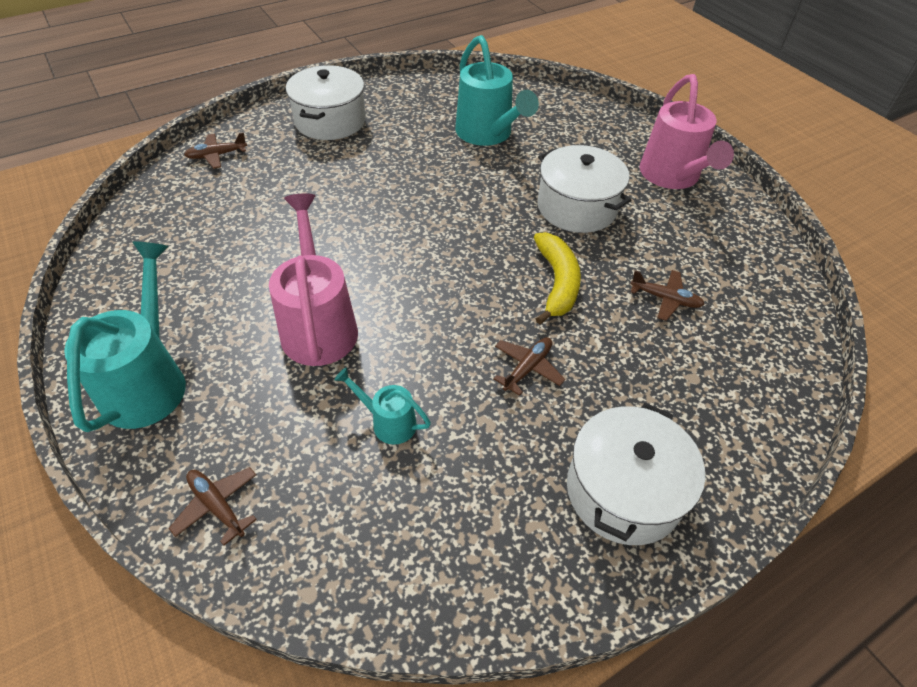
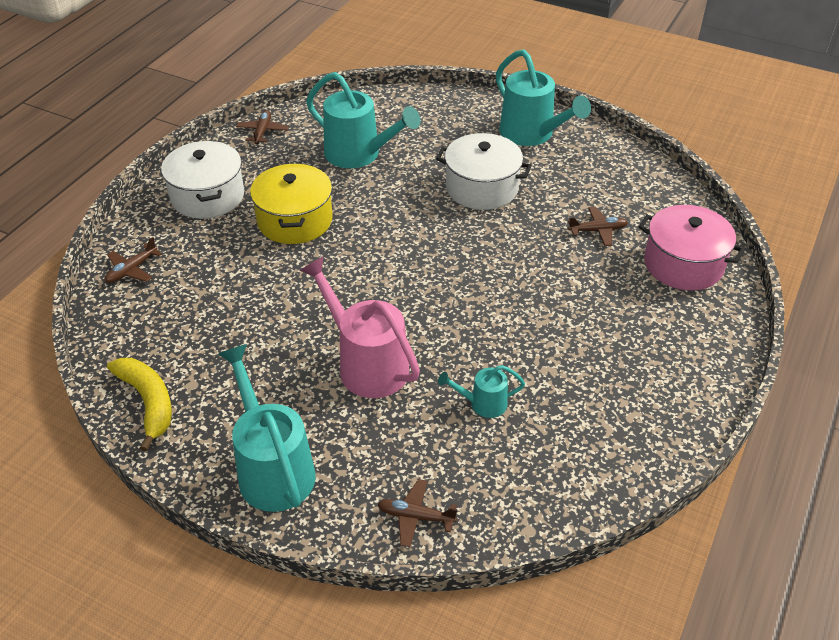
camera: 30 degrees left, 5 degrees down
(380, 168) = (295, 220): none -> yellow pot
(527, 368) = (545, 321): brown plane -> brown plane (262, 131)
(557, 282) = (515, 252): yellow banana -> yellow banana (148, 402)
(623, 491) = (667, 367): white pot -> none
(672, 177) = (532, 135): pink watering can -> turquoise watering can
(739, 380) = (683, 264): none -> pink pot

